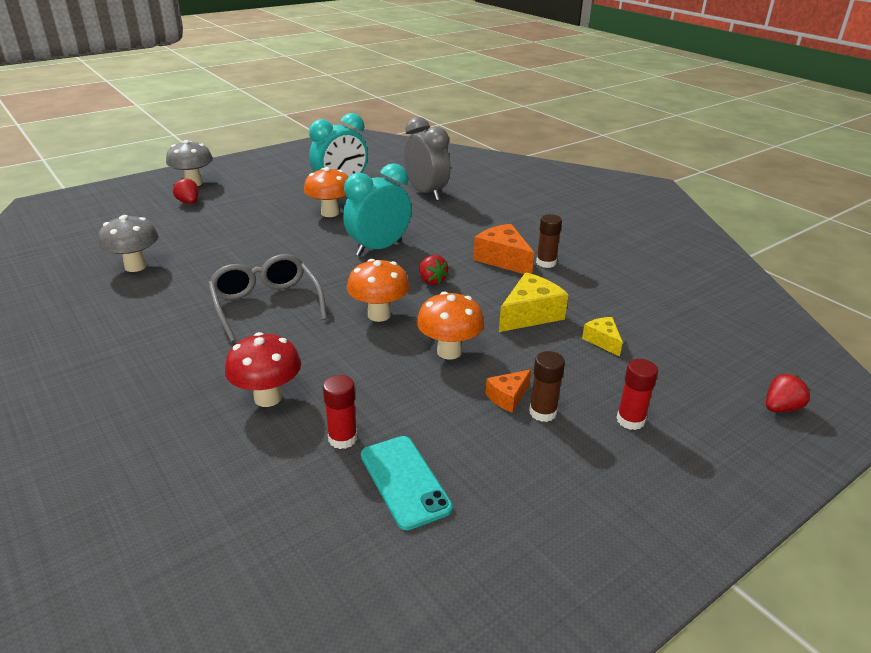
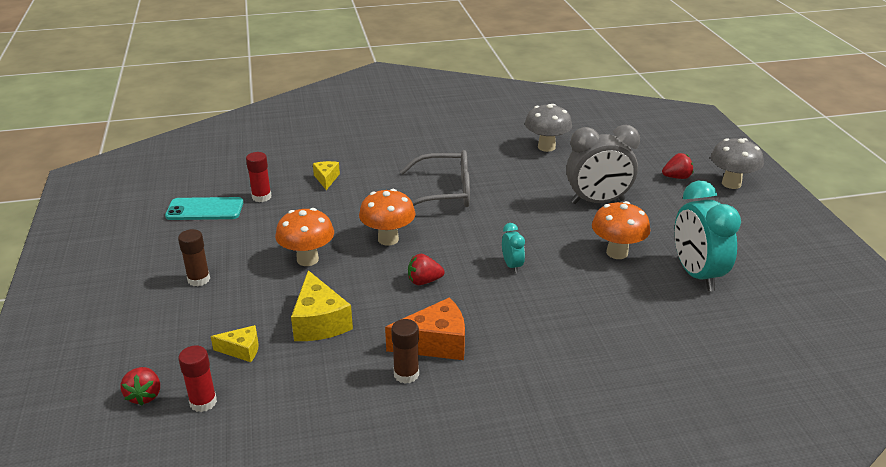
camera: 115 degrees right, 0 degrees up
(268, 398) = (326, 179): red mushroom -> yellow cheese
(378, 248) = (512, 266): turquoise clock -> turquoise clock, size x0.47
(426, 193) = (655, 339): grey clock -> grey clock (597, 202)
(508, 397) = (230, 269): orange cheese -> none
(630, 420) = (145, 318): red glue stick -> red glue stick (203, 402)
(780, 408) = (56, 415): red strawberry -> red strawberry (144, 395)

